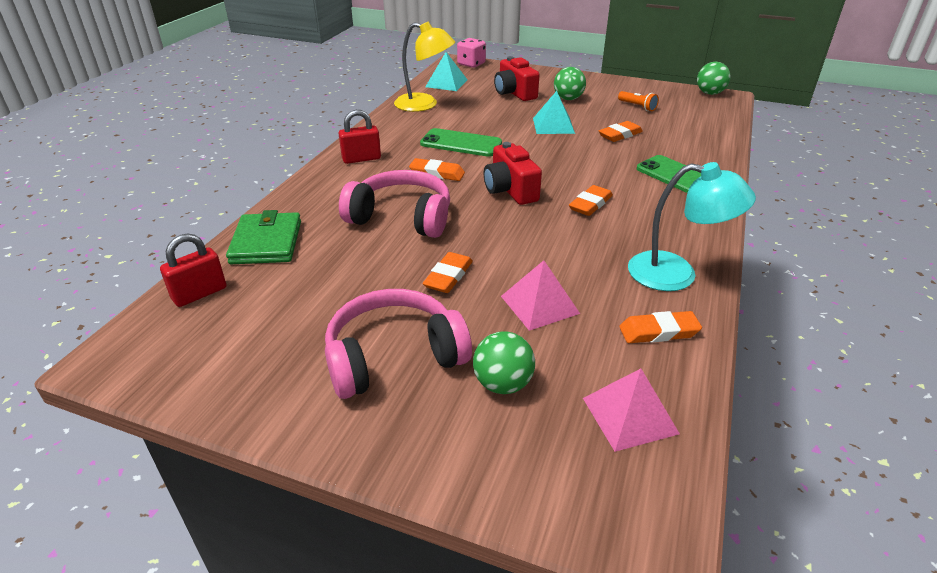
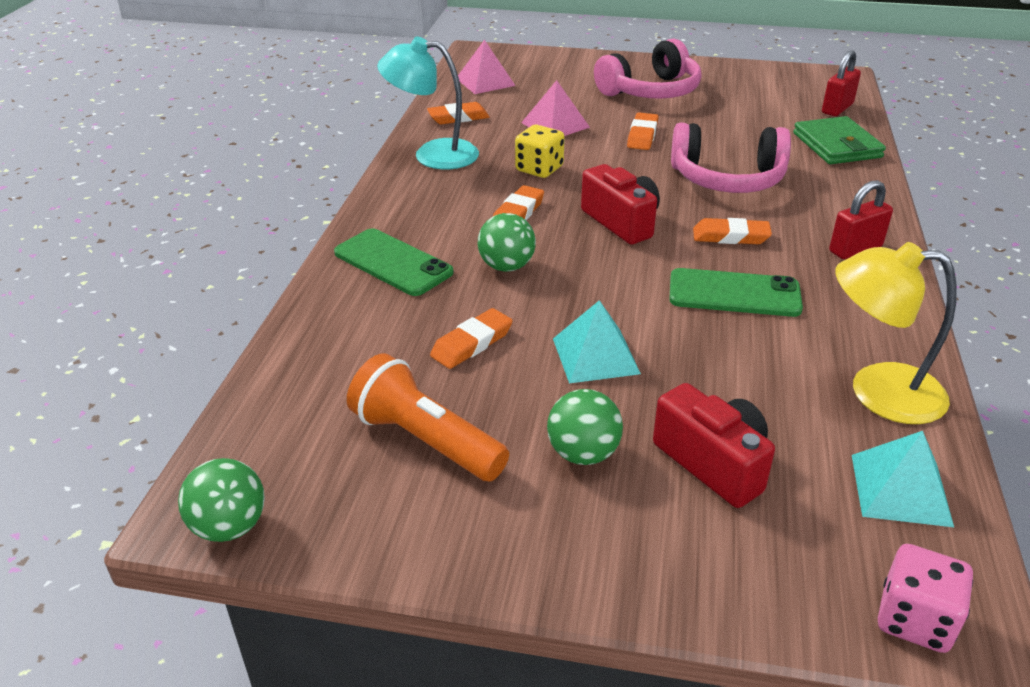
camera: 170 degrees right, 0 degrees up
(503, 384) = (569, 86): green ball -> green ball (506, 266)
(567, 245) = (539, 169): none -> yellow dice
(637, 106) = (425, 441): orange flashlight -> orange flashlight, size x1.85

